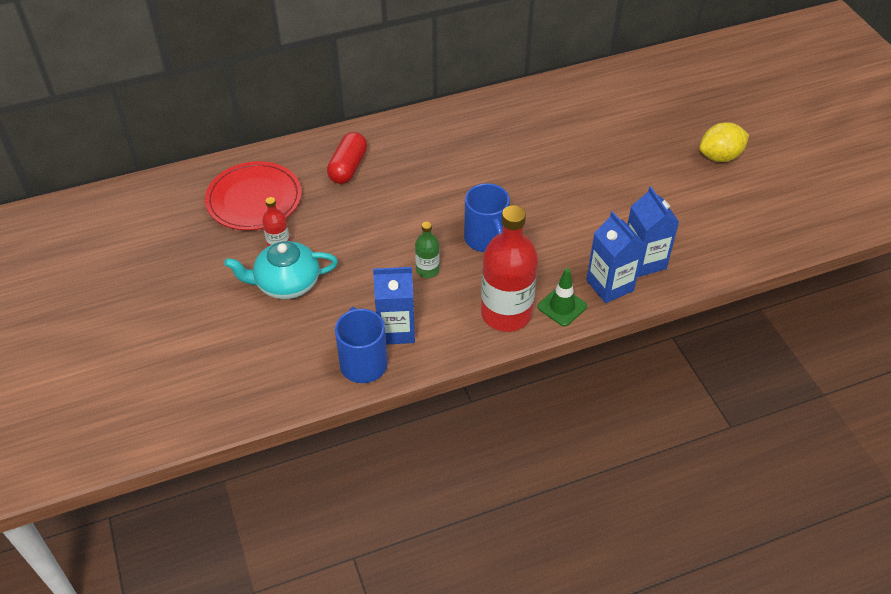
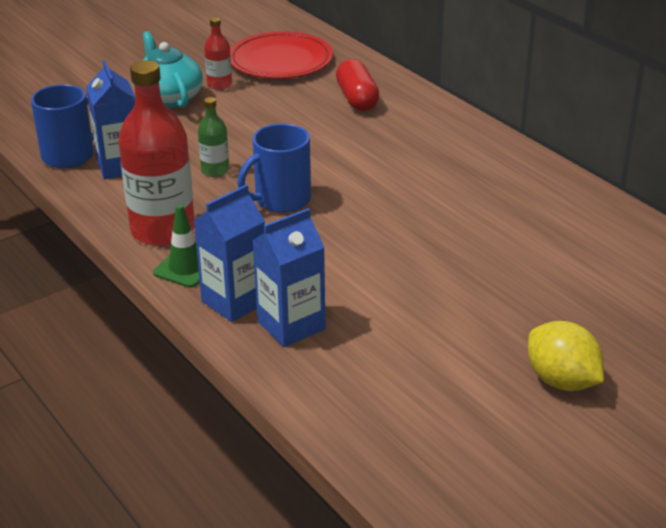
camera: 75 degrees right, 15 degrees down
(348, 167) = (357, 99): red capsule -> red capsule turned 75 degrees clockwise

